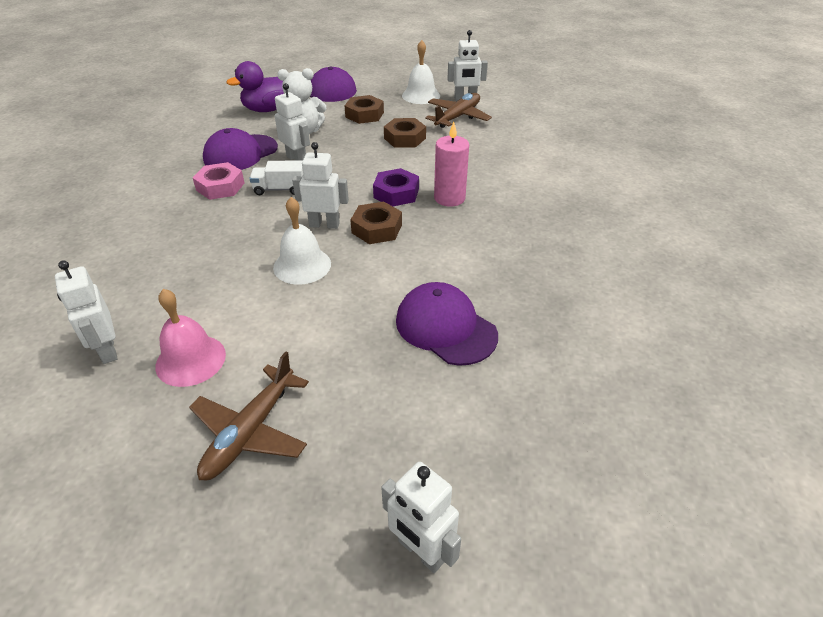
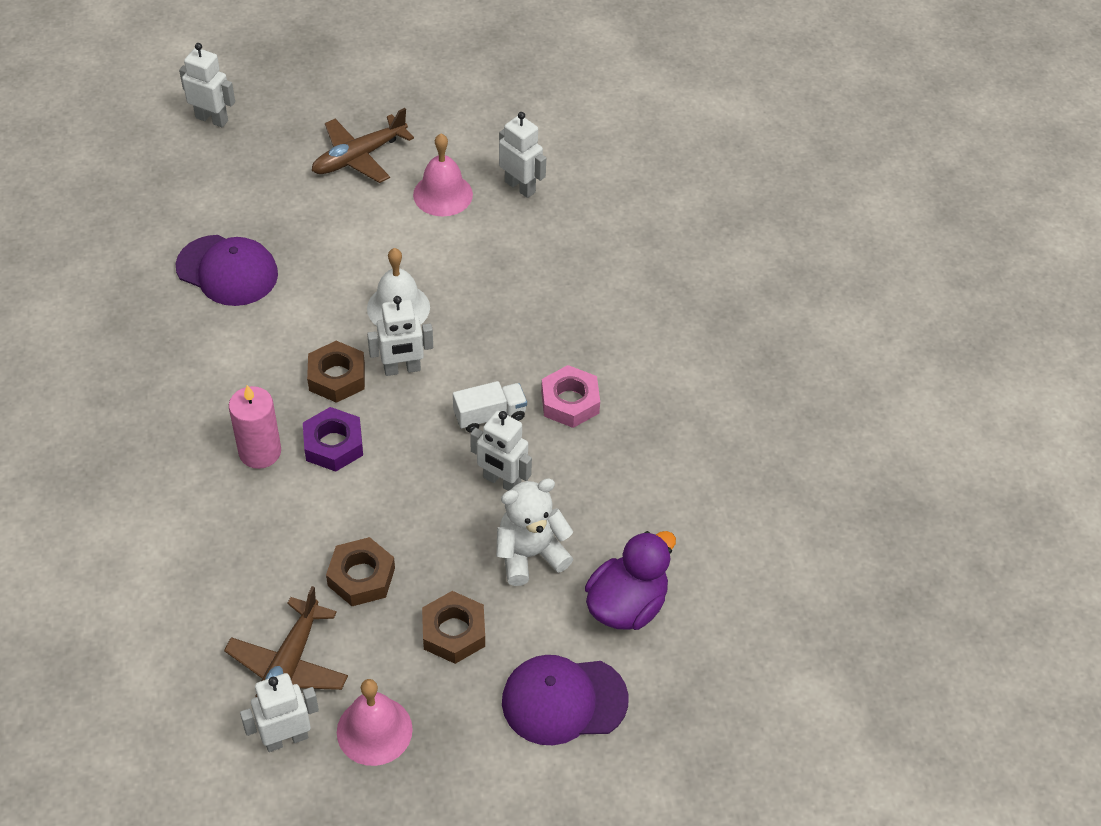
camera: 160 degrees right, 10 degrees up
(240, 153) = (591, 476): purple cap -> none
(250, 431) = (359, 157): brown plane -> brown plane turned 135 degrees counterclockwise
(421, 95) = (374, 730): white bell -> pink bell

